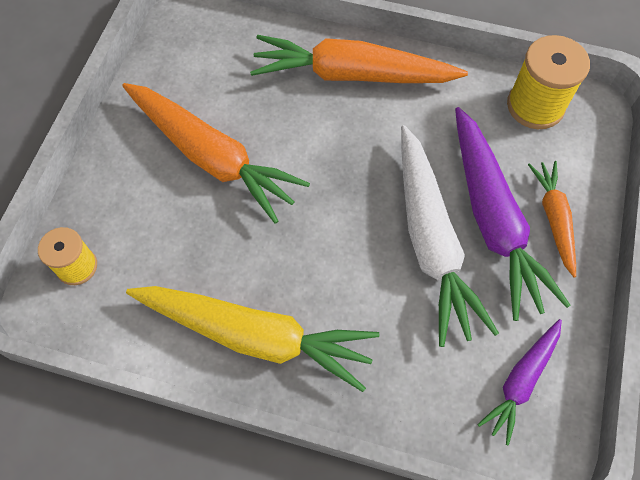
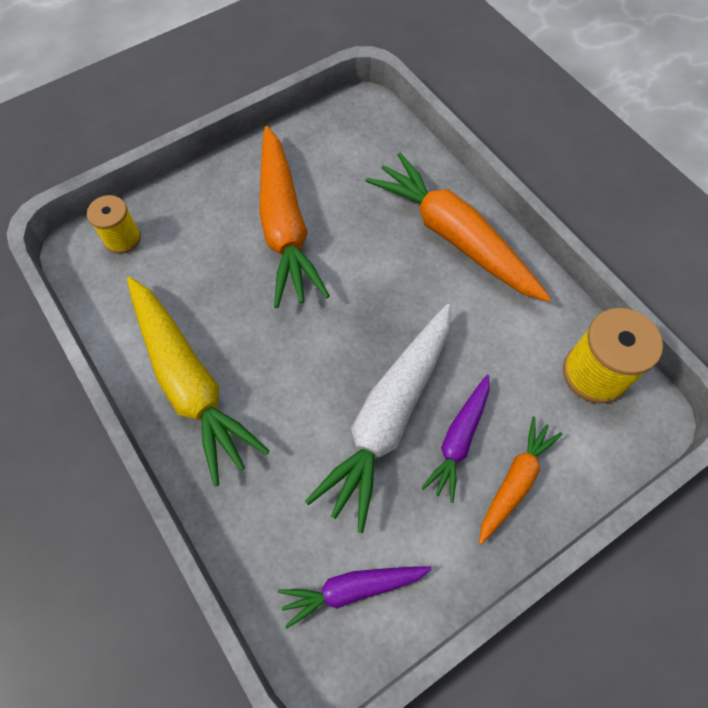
camera: 40 degrees right, 0 degrees up
(492, 219) = (459, 440): purple carrot -> purple carrot, size x0.54

